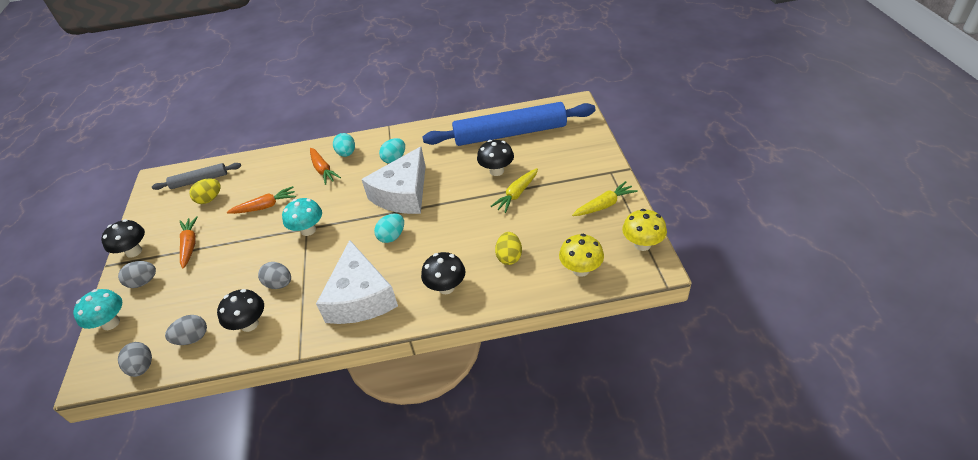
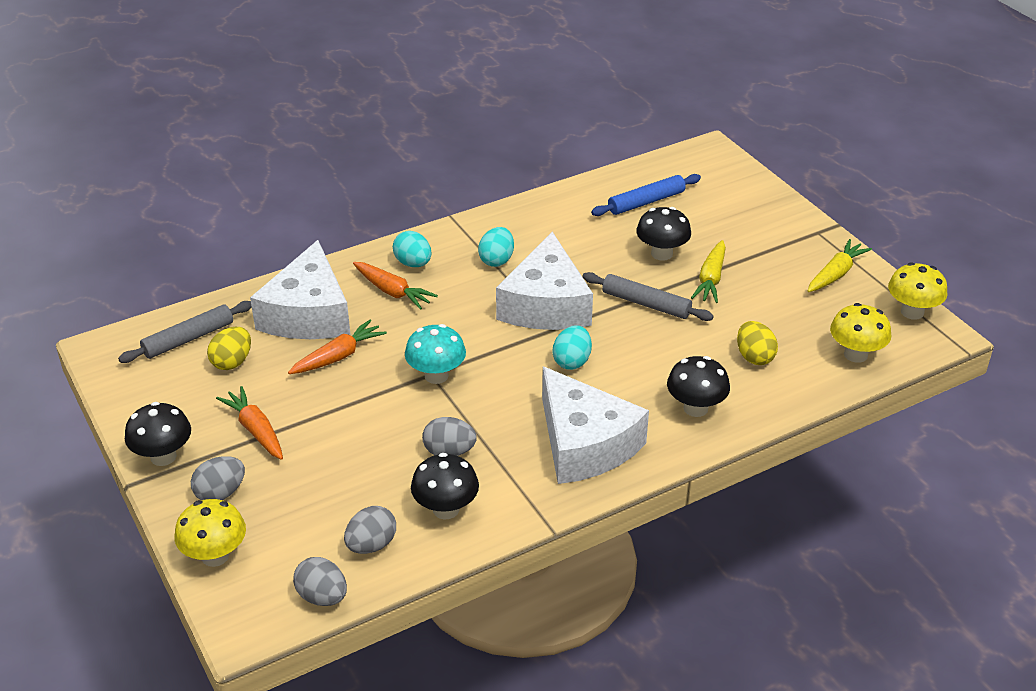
camera: 25 degrees left, 5 degrees down
(111, 323) = (215, 556): turquoise mushroom -> yellow mushroom
(269, 176) = (308, 314): none -> white cheese
(464, 204) = (646, 304): none -> grey rolling pin
(510, 134) = (646, 202): blue rolling pin -> blue rolling pin, size x0.49

